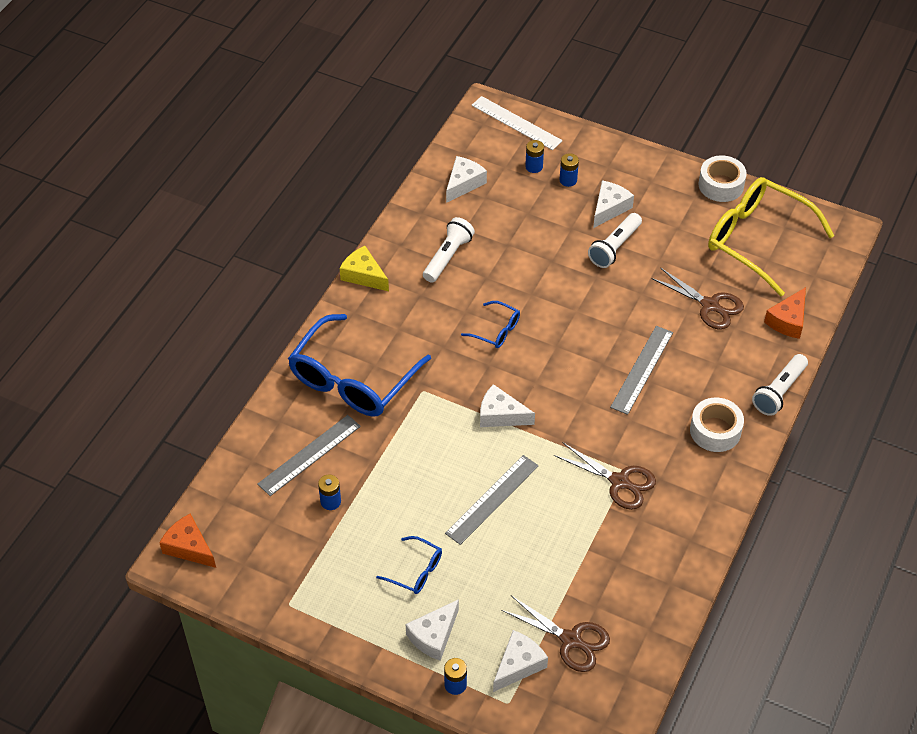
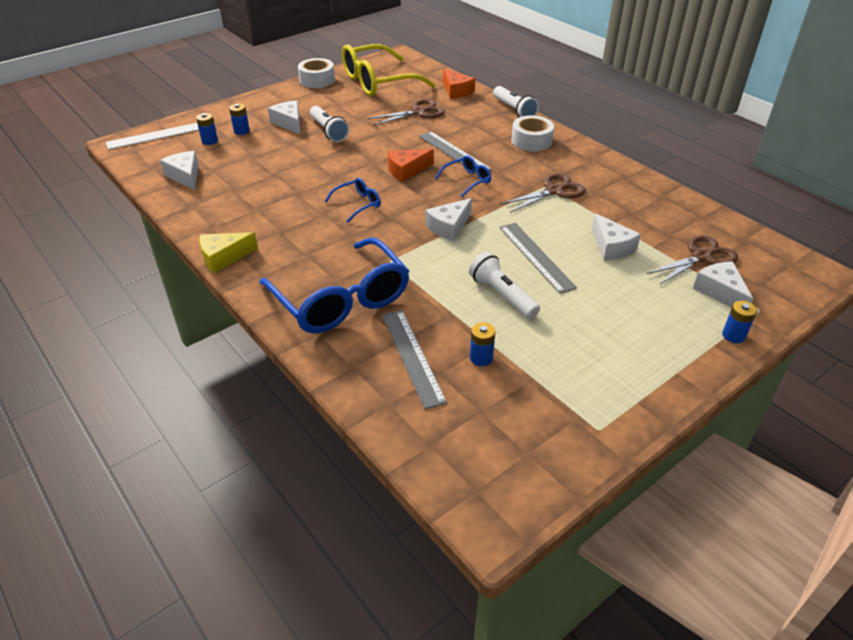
camera: 65 degrees left, 10 degrees down
(189, 547) = (479, 499): orange cheese -> orange cheese (406, 171)
(416, 571) = (594, 323): blue glasses -> blue glasses (467, 180)
(434, 636) = (674, 333): white cheese -> white cheese (611, 247)
(448, 257) = (254, 206): white flashlight -> white flashlight (502, 295)

